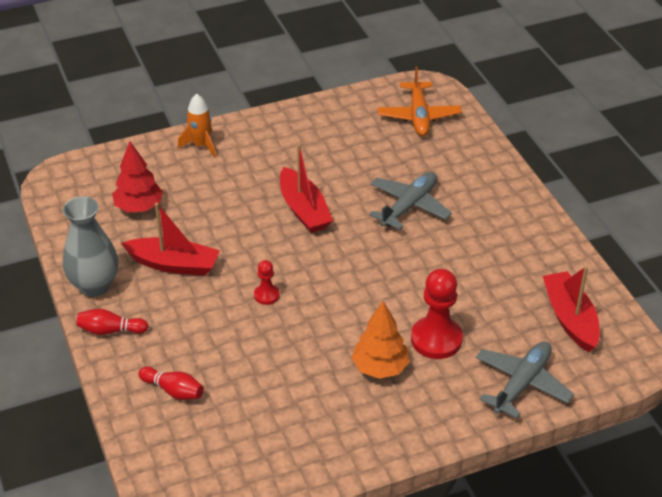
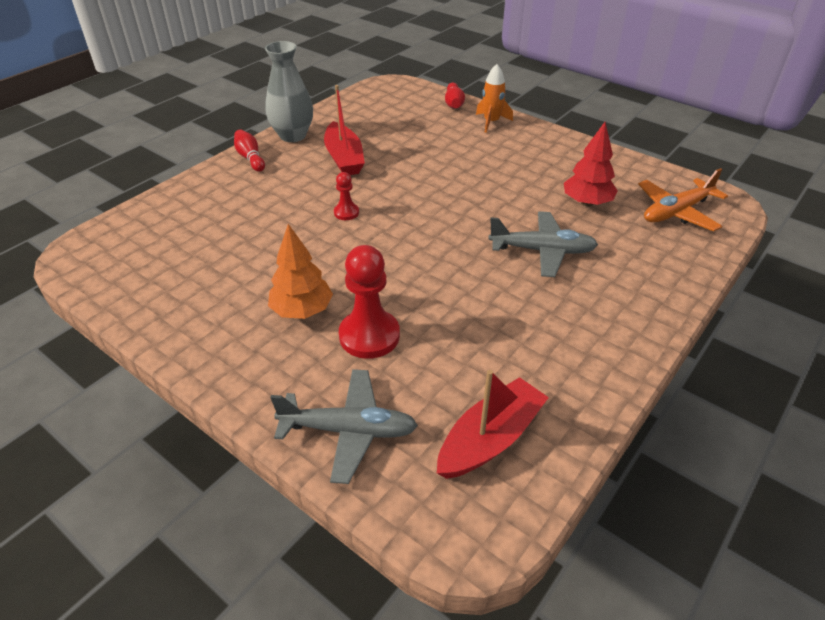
camera: 60 degrees right, 0 degrees up
(139, 207) = (393, 123): red tree -> red tree (587, 203)
(173, 390) = (202, 207): red bowling pin -> red bowling pin (454, 103)
(304, 210) = (470, 194): red boat -> none

